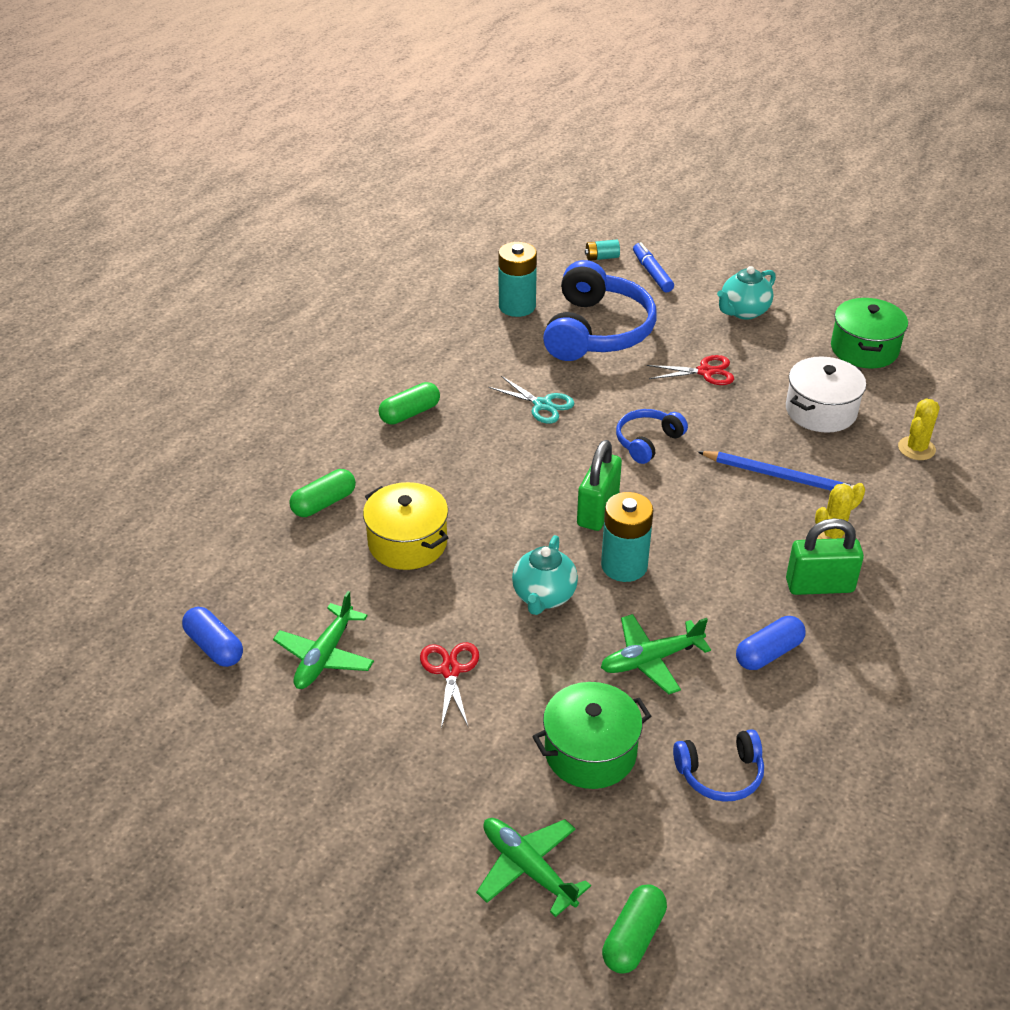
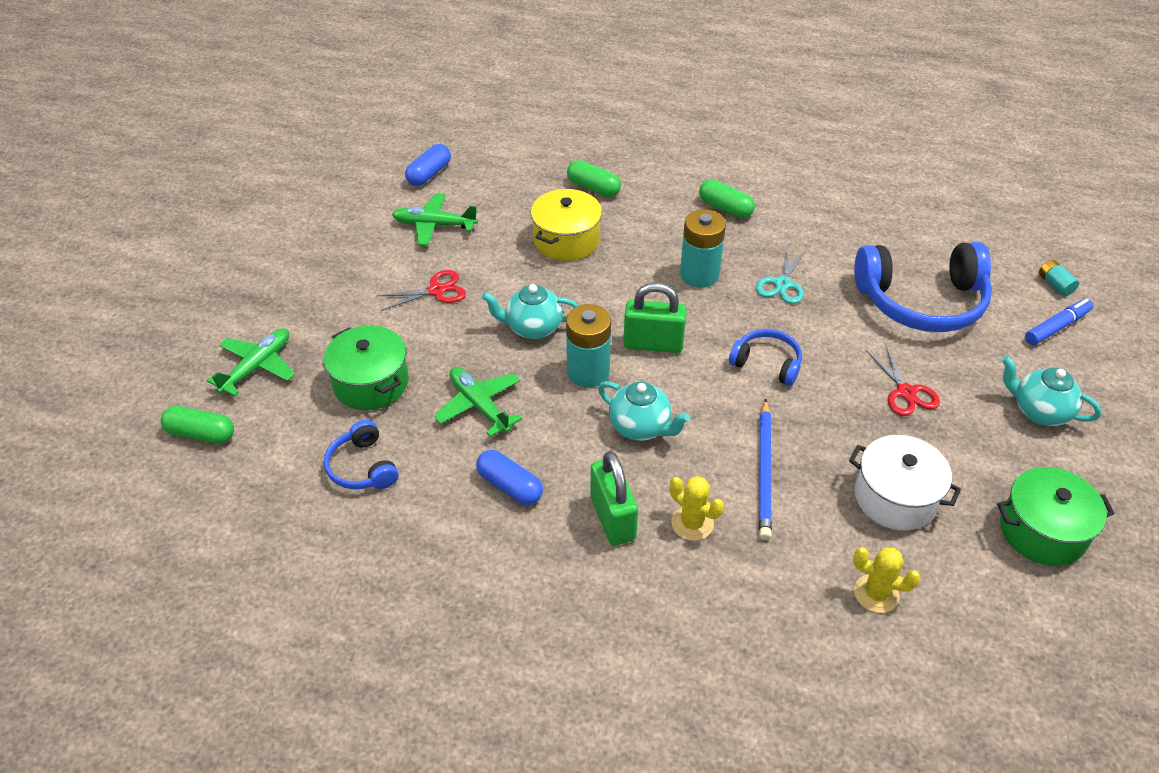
camera: 75 degrees right, 5 degrees up
(517, 306) = (923, 241): turquoise battery -> turquoise battery (699, 275)
(710, 543) = (640, 427): none -> turquoise teapot

